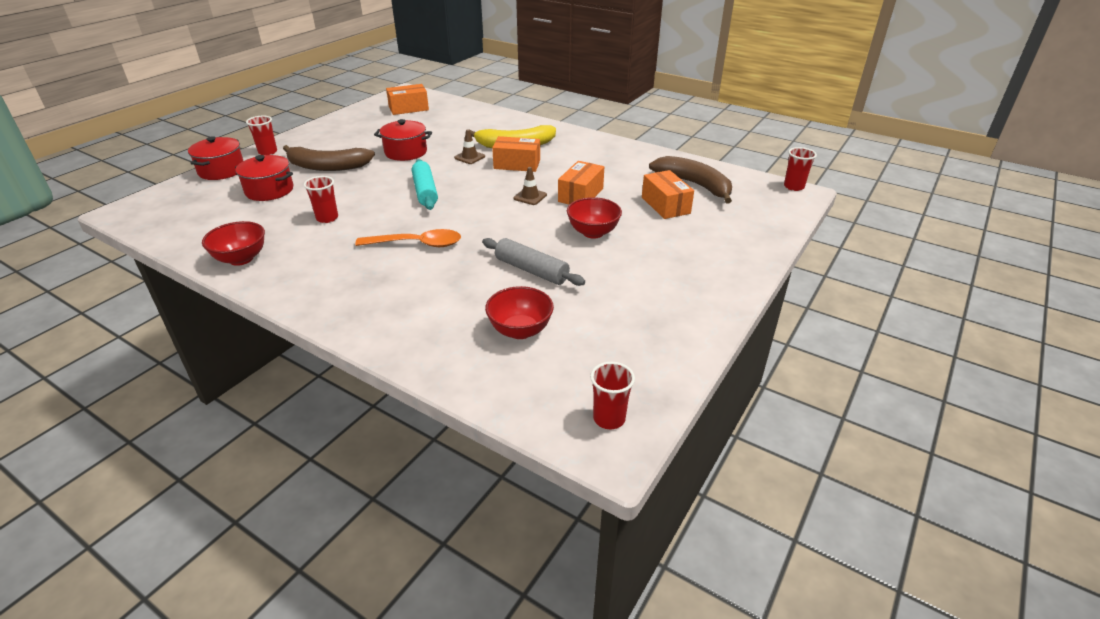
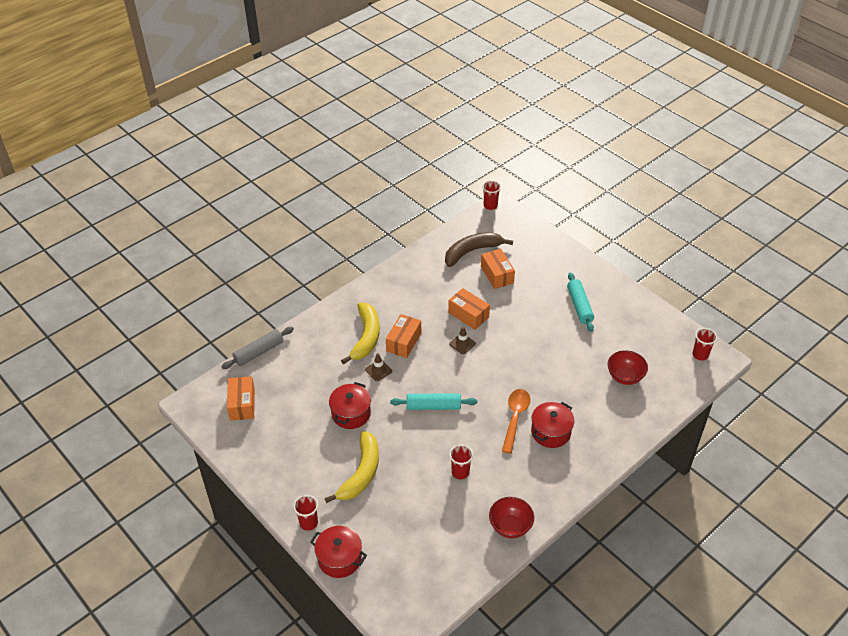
camera: 75 degrees left, 10 degrees up
(269, 190) = (396, 516): red pot -> red pot (551, 432)
(327, 166) = (361, 473): brown banana -> yellow banana
(531, 270) = (563, 360): grey rolling pin -> grey rolling pin (259, 352)
(593, 232) = (523, 320): red bowl -> none
(650, 274) = (579, 306): none -> turquoise rolling pin
(665, 205) = (497, 275): orange box -> orange box turned 75 degrees clockwise

